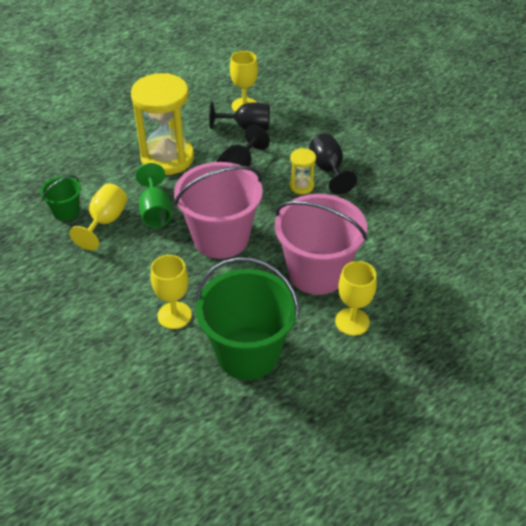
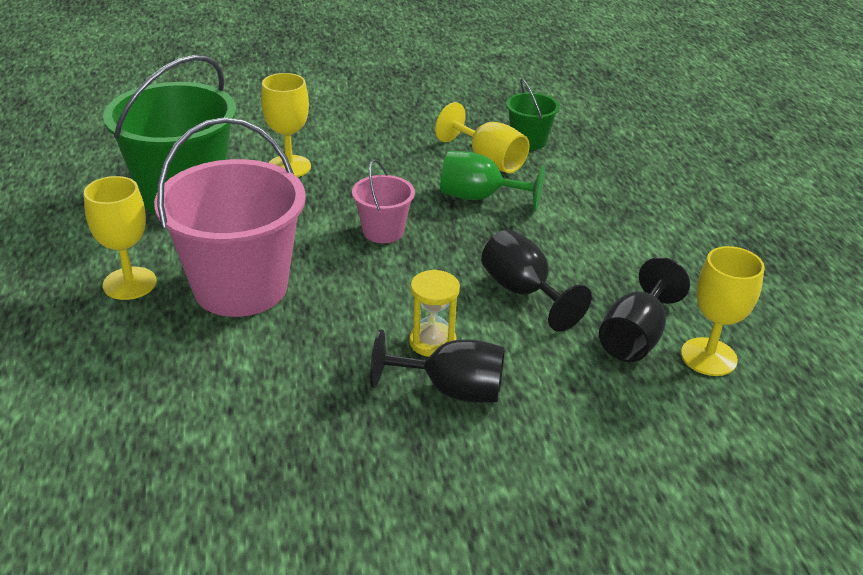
camera: 115 degrees right, 10 degrees down
(167, 158) = (594, 235): yellow hourglass -> none
(221, 238) = (383, 231): pink bucket -> pink bucket, size x0.48

